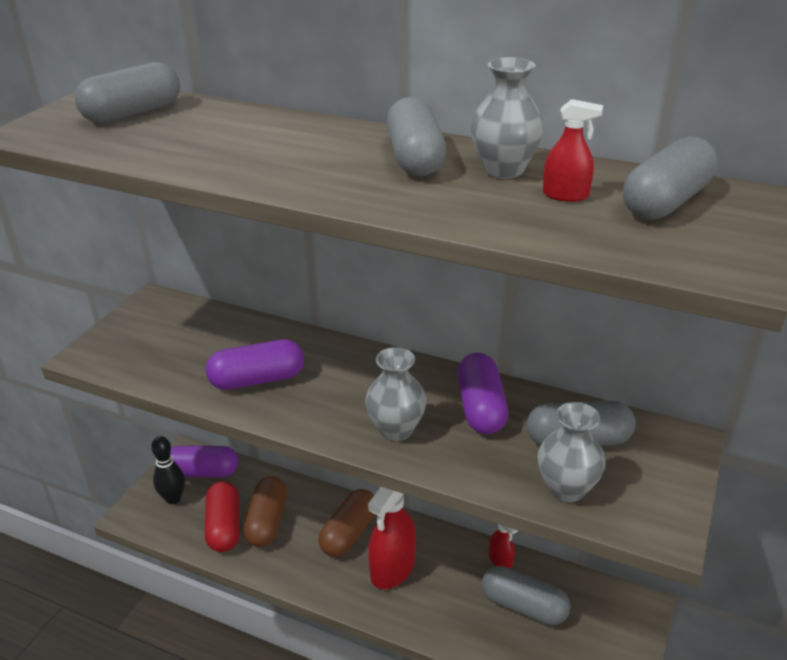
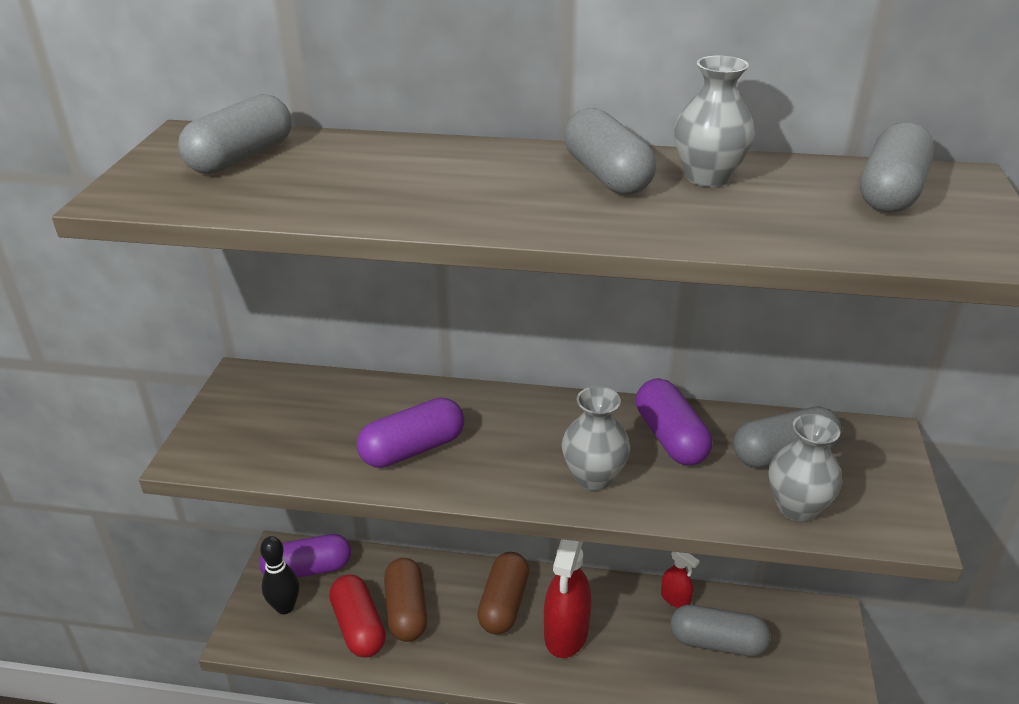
camera: 15 degrees left, 0 degrees up
(565, 195) = (790, 197): red spray bottle -> none

